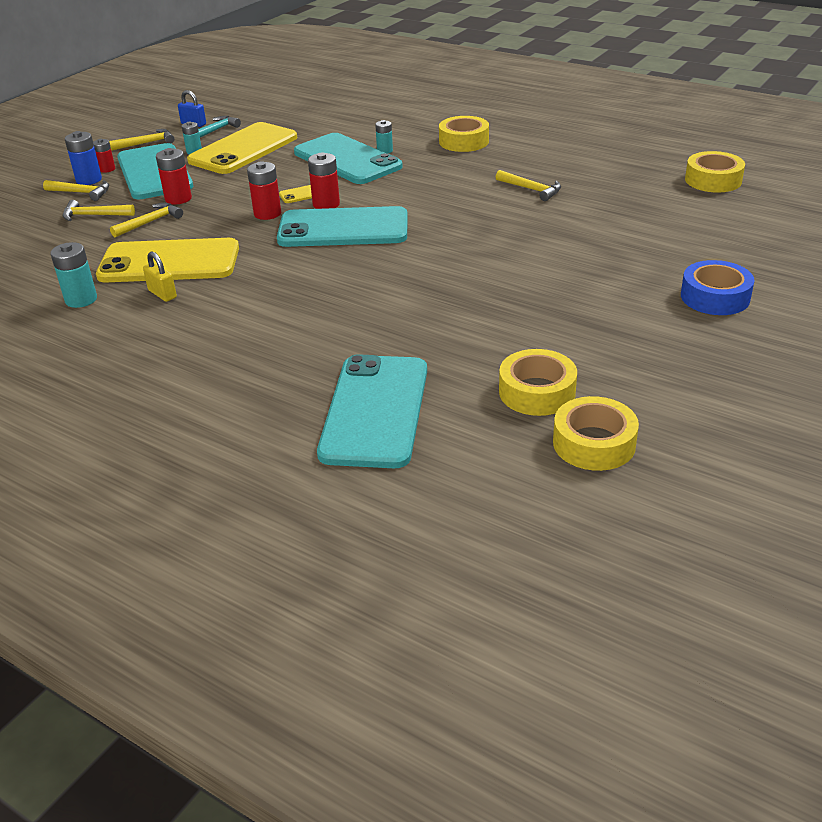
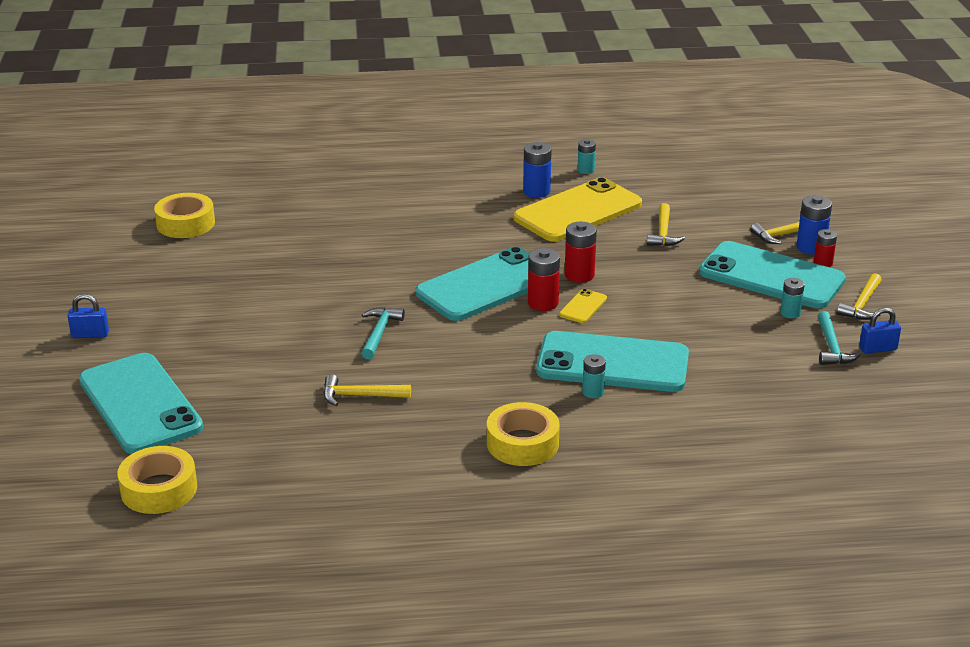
camera: 140 degrees right, 5 degrees down
(81, 299) = (586, 170): turquoise battery -> turquoise battery, size x0.64
(94, 215) = (723, 221): yellow hammer -> none
(162, 294) = (536, 191): yellow padlock -> blue battery
(178, 199) = (687, 260): red battery -> none
(243, 149) = (747, 335): yellow phone -> none
(375, 411) = (281, 182): turquoise phone -> turquoise phone (140, 404)
(469, 222) = (379, 333): none -> turquoise hammer
(594, 443) = (126, 210): yellow tape -> none
(715, 297) = (90, 335): blue tape -> blue padlock

